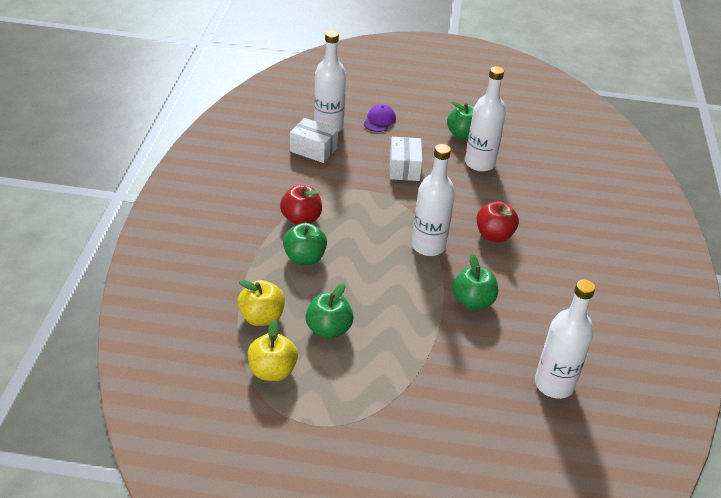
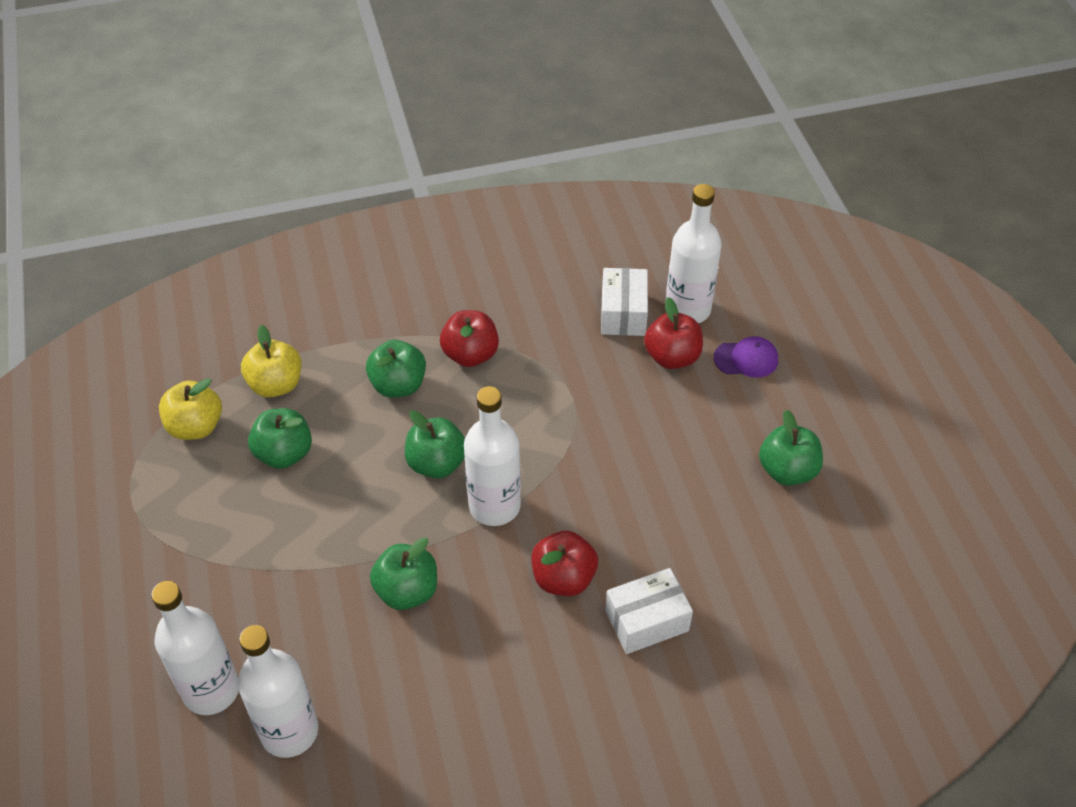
camera: 70 degrees right, 10 degrees up
(360, 144) = (672, 357): none -> red apple
(381, 260) = (437, 463): none -> green apple
(404, 168) = (651, 424): white box -> white box (646, 620)
(480, 163) = (728, 512): white bottle -> white bottle (211, 690)

